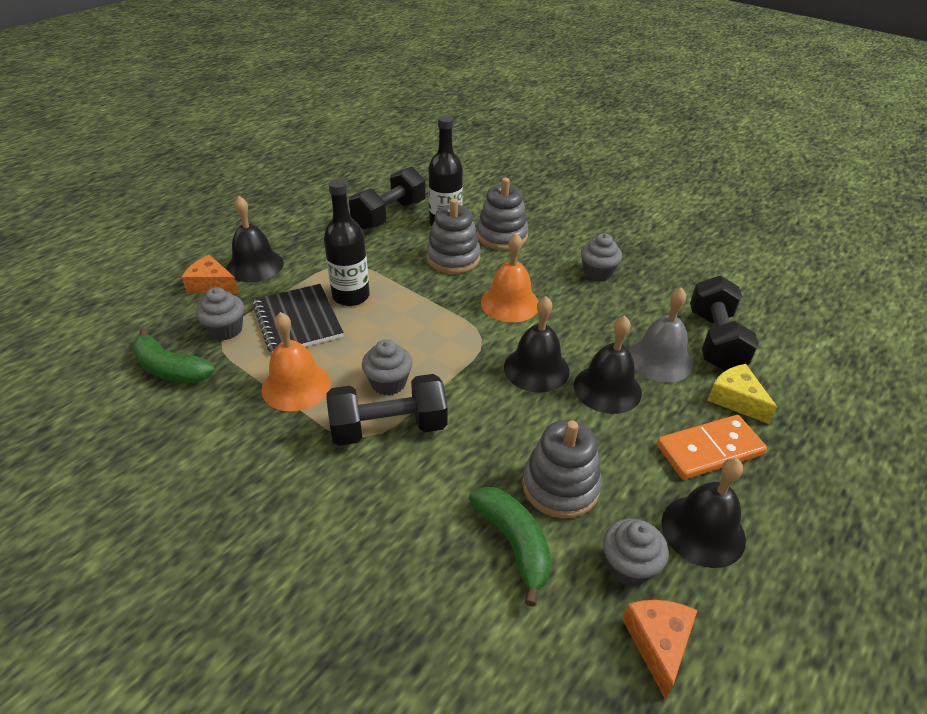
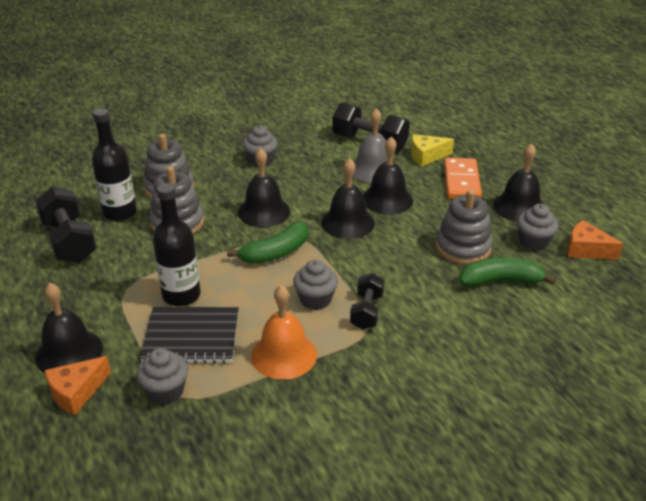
camera: 65 degrees left, 5 degrees down
(171, 369) = (199, 442): green banana -> green banana (276, 252)
(388, 428) = (367, 311): black dumbbell -> black dumbbell, size x0.61
(510, 303) = (264, 211): orange bell -> black bell

